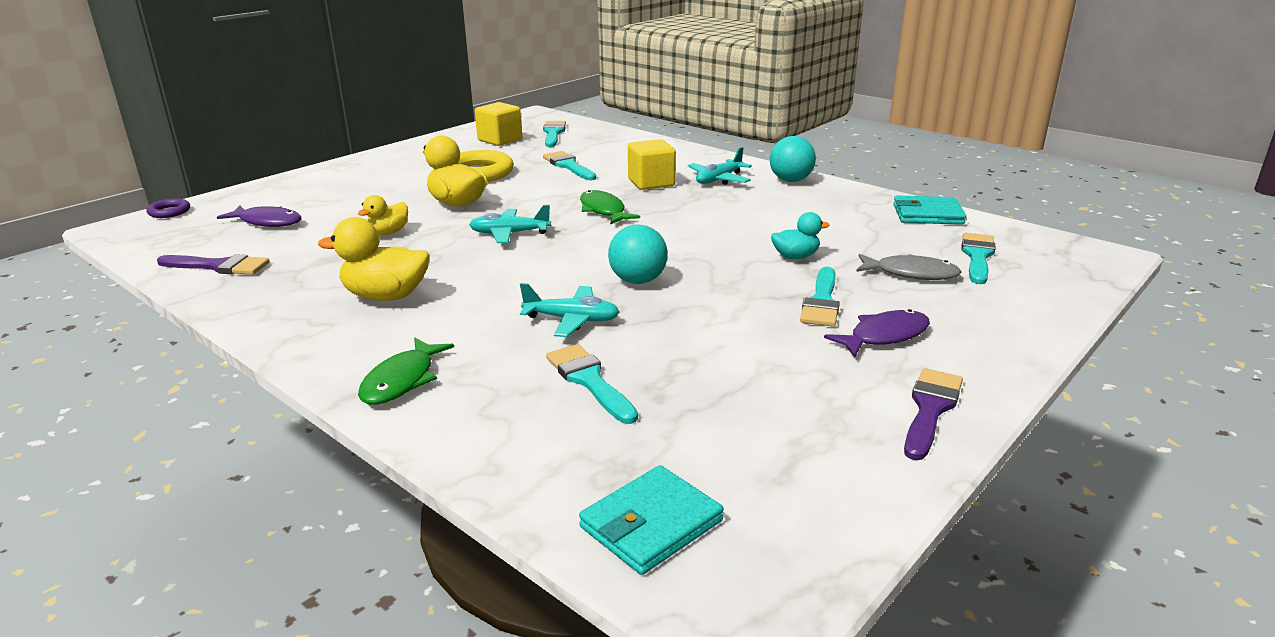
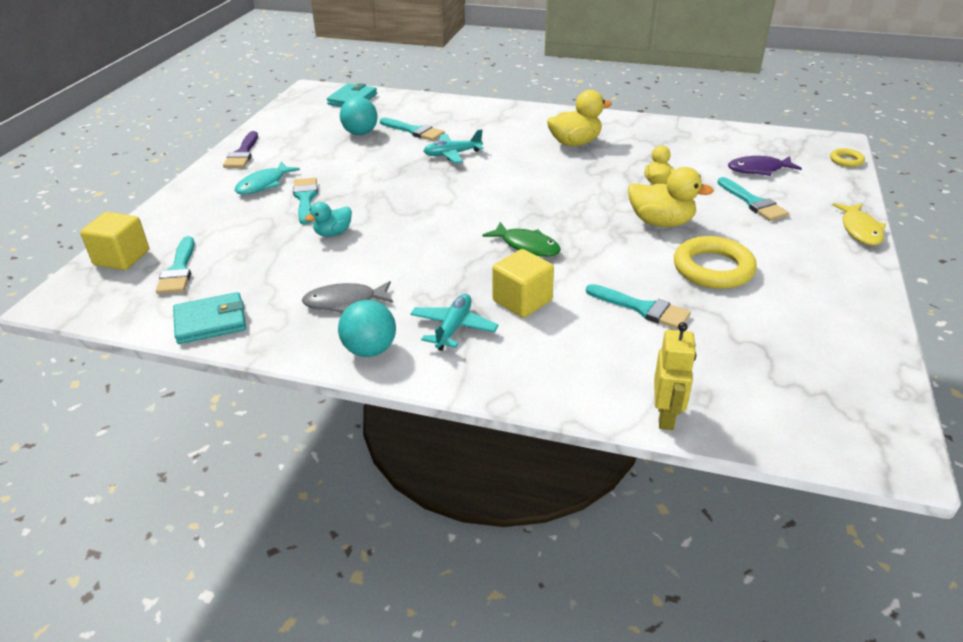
camera: 155 degrees right, 10 degrees up
(169, 212) = (846, 160): purple ring -> yellow ring
(219, 266) = (706, 136): purple brush -> none
(318, 171) = (860, 230): none -> yellow fish
(402, 381) = (500, 113): green fish -> none
(500, 140) = (802, 344): yellow cube -> yellow cube (122, 258)
(509, 234) = (570, 202): turquoise plane -> none
(553, 133) = (766, 387): turquoise brush -> turquoise brush (753, 202)
(625, 135) = (666, 416): none -> yellow robot
(638, 281) = (436, 186): turquoise ball -> turquoise ball (360, 133)
(884, 336) = (264, 184): purple fish -> turquoise fish
(911, 273) = (240, 237): grey fish -> grey fish (344, 302)

